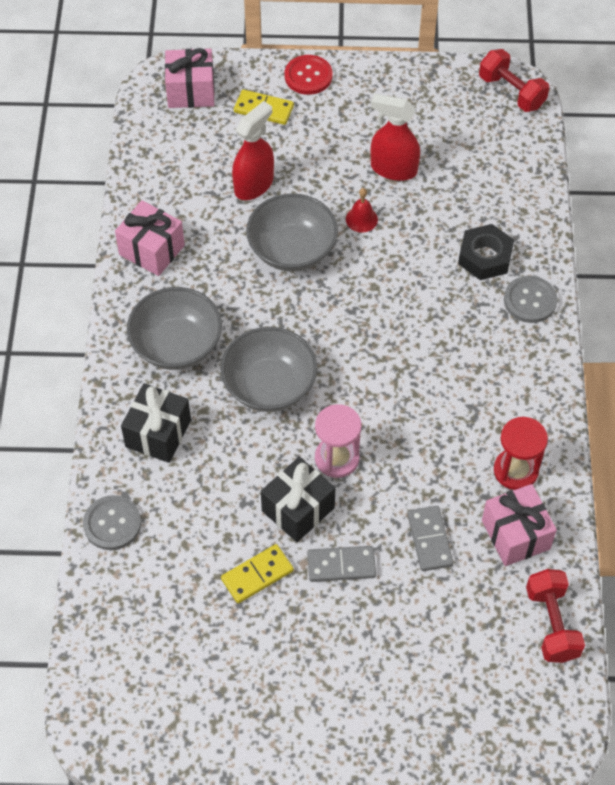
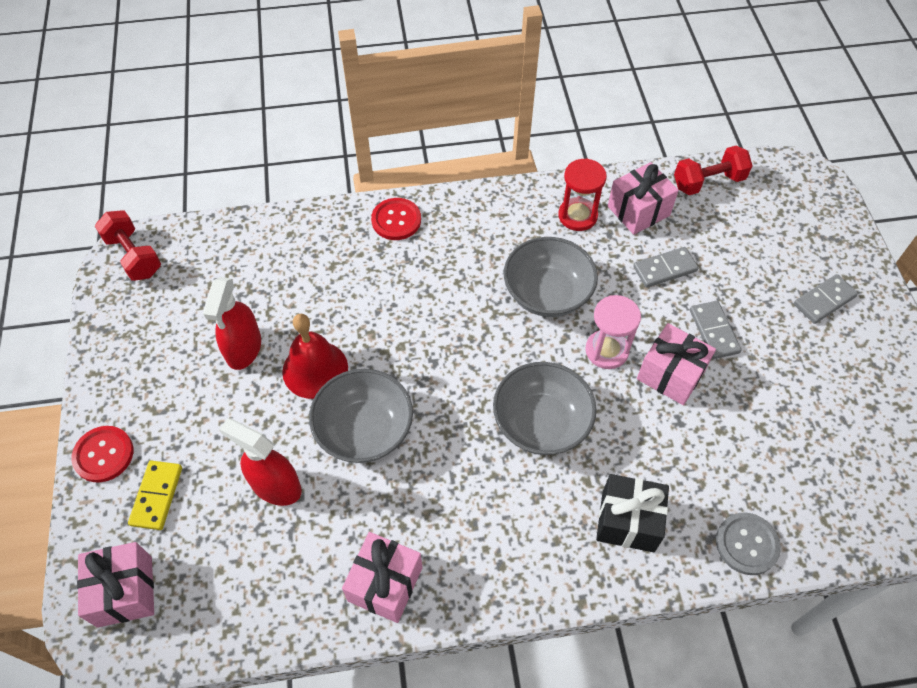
camera: 100 degrees left, 0 degrees up
(177, 345) = (512, 526): grey bowl -> grey bowl (547, 293)
(257, 575) = (750, 397): yellow domino -> none
(298, 509) = (670, 374): black gift -> pink gift
(361, 219) = (315, 369): red bell -> red bell, size x1.88
(361, 694) = (824, 300): none -> grey domino
(485, 257) = (351, 258): black nut -> none
(511, 92) = (134, 256): red dumbbell -> red dumbbell turned 75 degrees counterclockwise
(530, 300) = (396, 220): grey button -> red button

